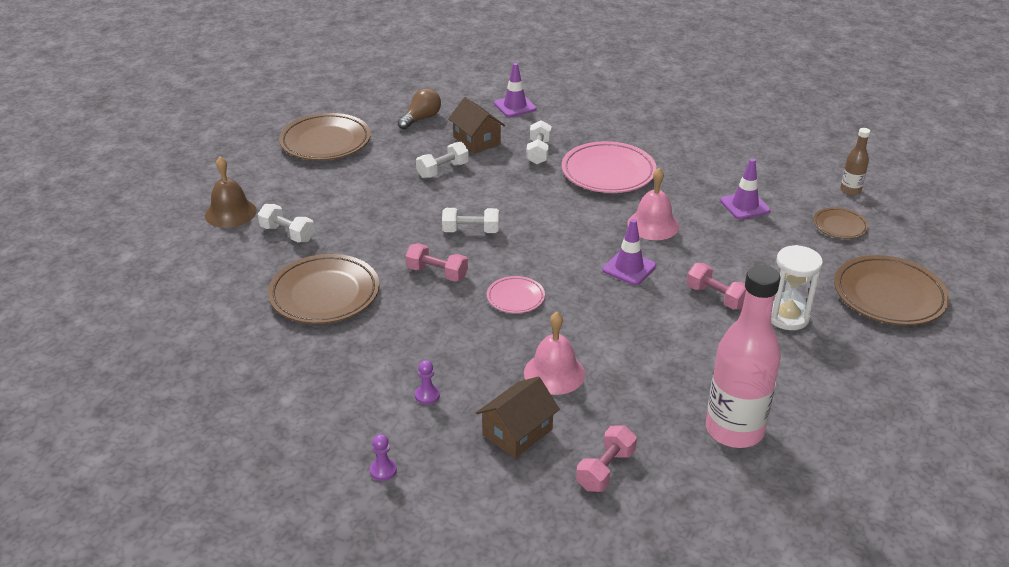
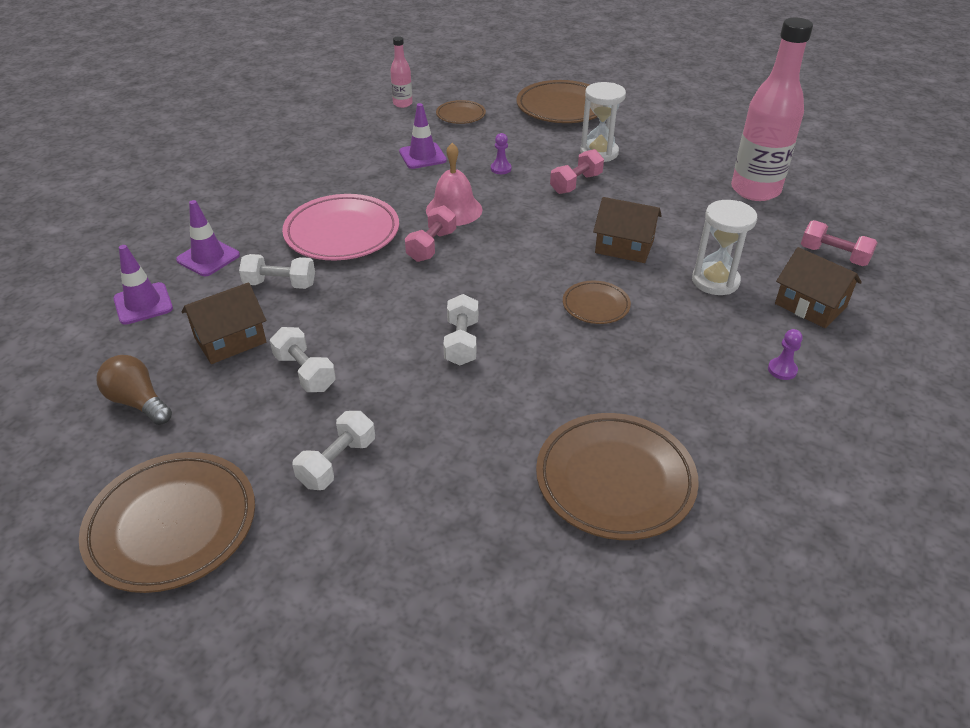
camera: 90 degrees left, 5 degrees up
(230, 213) = (392, 646): brown bell -> none
(287, 234) = (463, 545): white dumbbell -> white dumbbell (337, 462)
(383, 470) = (909, 398): purple pawn -> purple pawn (501, 169)
(437, 273) = (555, 370): pink dumbbell -> pink dumbbell (431, 246)
(515, 297) = (596, 305): pink plate -> brown plate
(554, 373) = (715, 281): pink bell -> white hourglass
(606, 320) = (624, 246): none -> brown house
(629, 268) = (533, 228): purple traffic cone -> purple traffic cone (208, 258)
(850, 190) = (402, 104): brown bottle -> pink bottle

